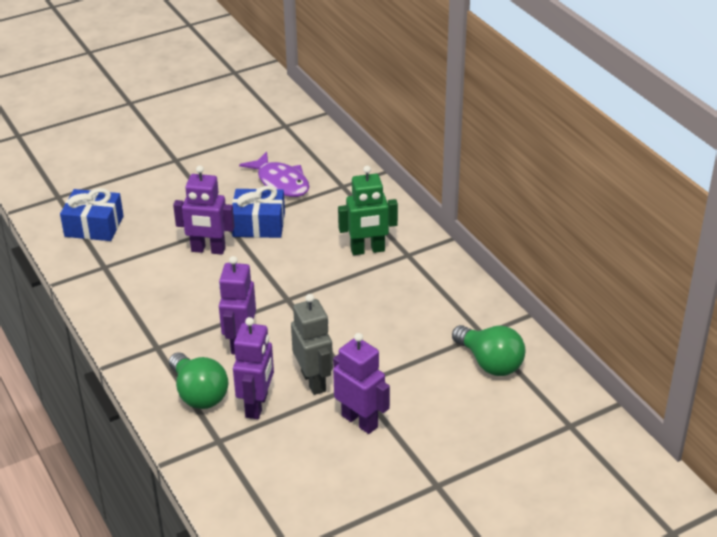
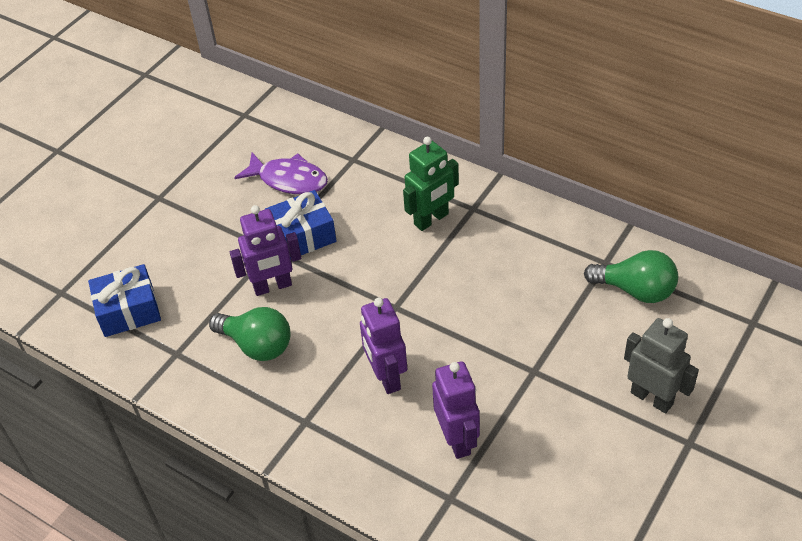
camera: 25 degrees left, 10 degrees up
(199, 394) = (390, 455): green light bulb -> green light bulb (257, 345)
(314, 381) = (491, 386): grey robot -> grey robot (652, 398)
(360, 421) = (568, 409): purple robot -> none

